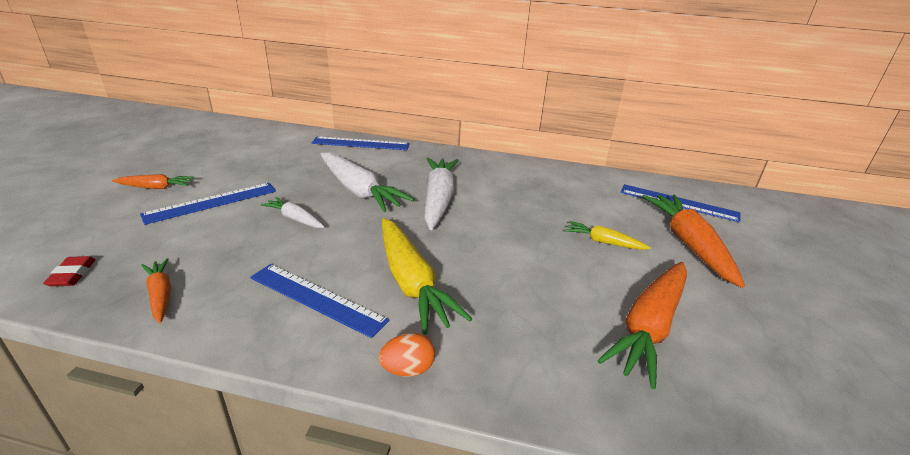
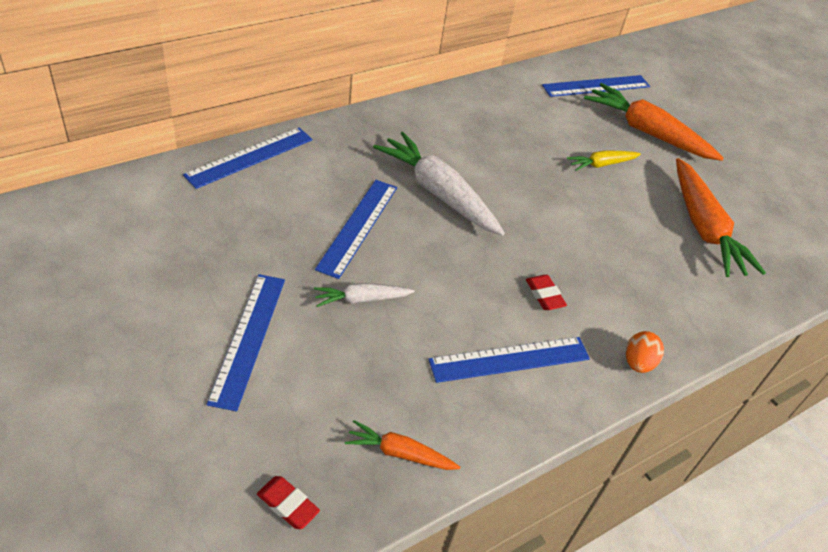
camera: 50 degrees left, 15 degrees up
(156, 187) = (146, 365): orange carrot -> none
(359, 191) = (358, 227): white carrot -> blue ruler
(411, 282) = (544, 295): yellow carrot -> red eraser

